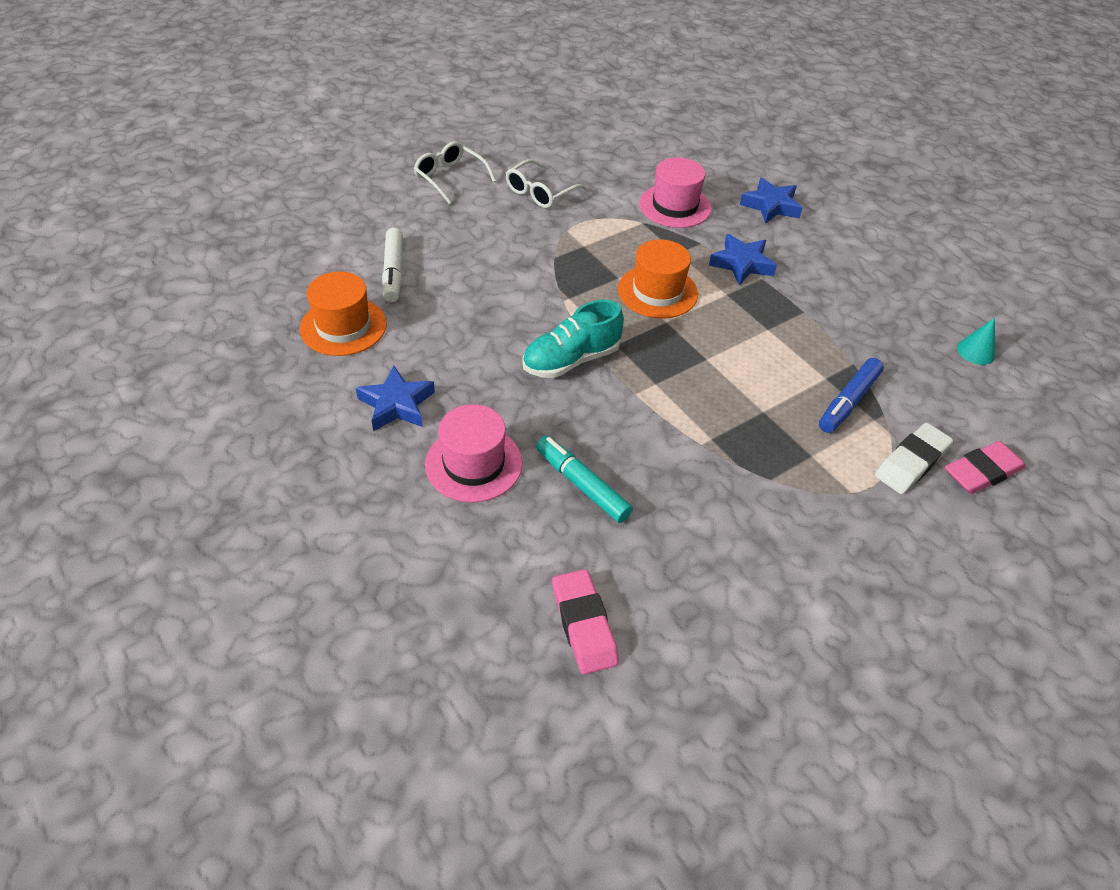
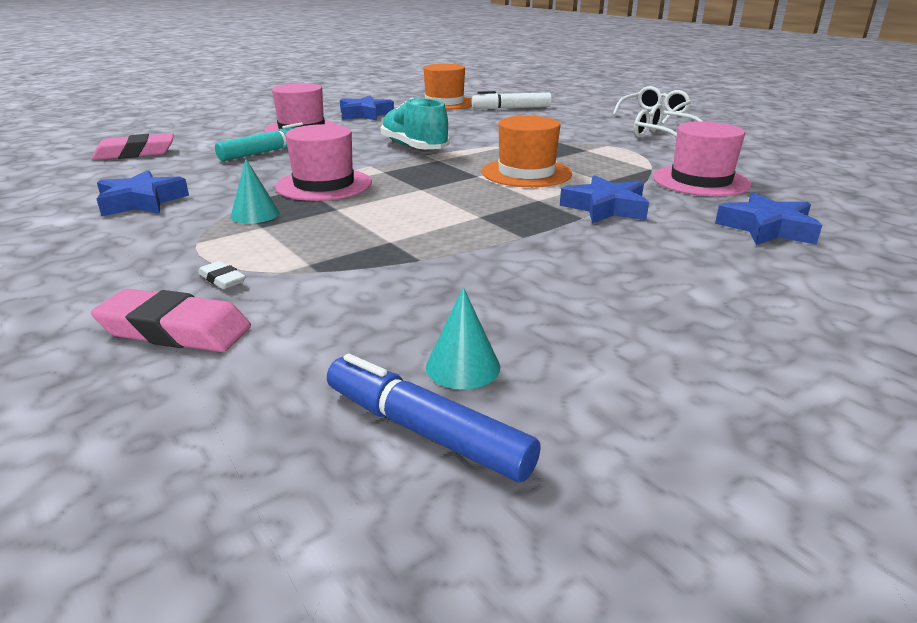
camera: 90 degrees right, 20 degrees down
(700, 424) = (324, 185): none -> pink hat
(764, 559) = (141, 202): none -> blue star
(785, 464) = (255, 214): none -> turquoise cone
(848, 402) = (344, 250): blue marker -> blue marker (425, 431)
(911, 462) = (222, 279): white eraser -> white eraser, size x0.48
(982, 472) = (175, 330): pink eraser -> pink eraser turned 45 degrees counterclockwise

